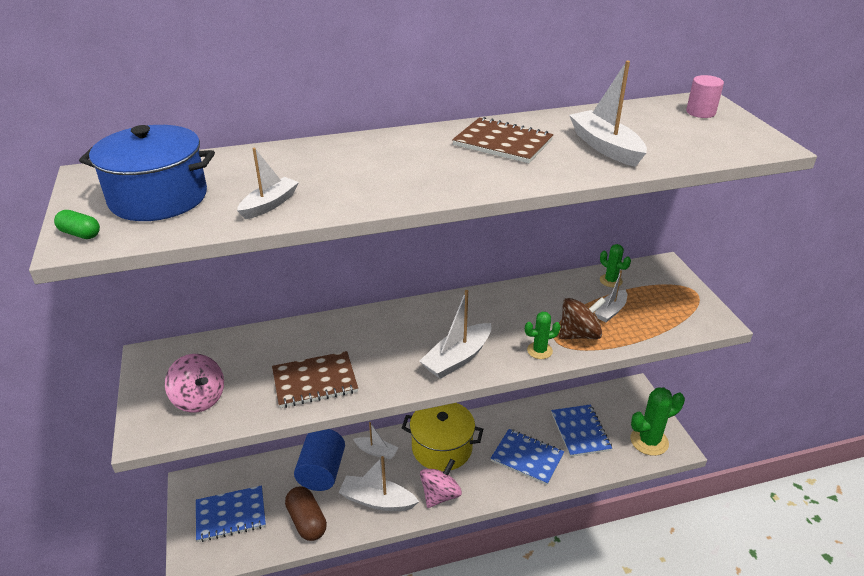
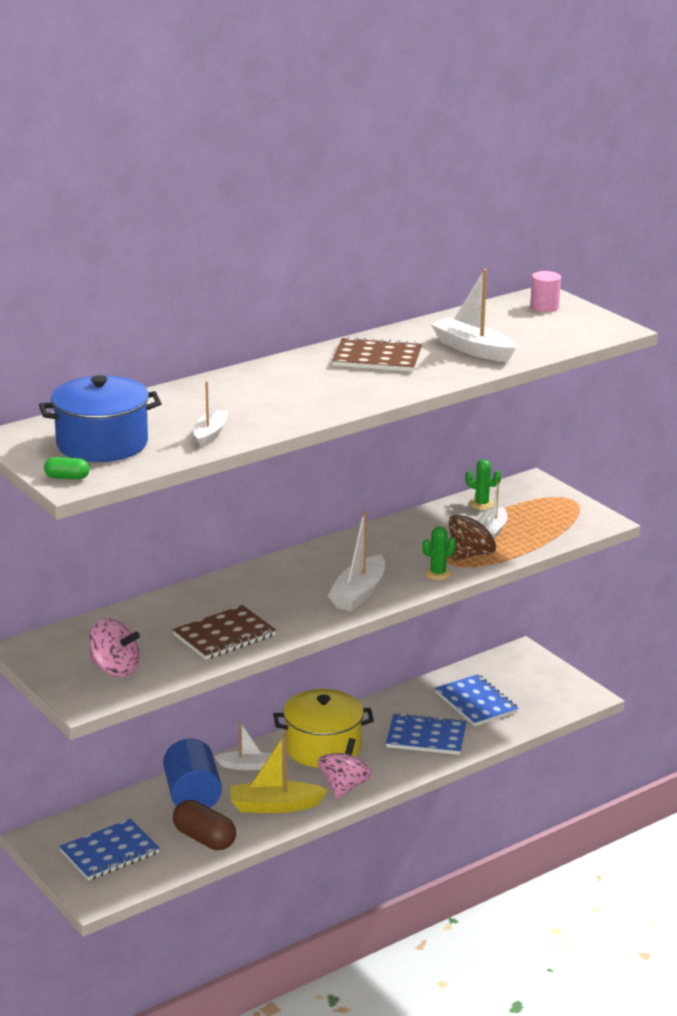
camera: 20 degrees left, 10 degrees down
(377, 500) = (274, 806): white boat -> yellow boat
(649, 441) = (556, 696): green cactus -> none

